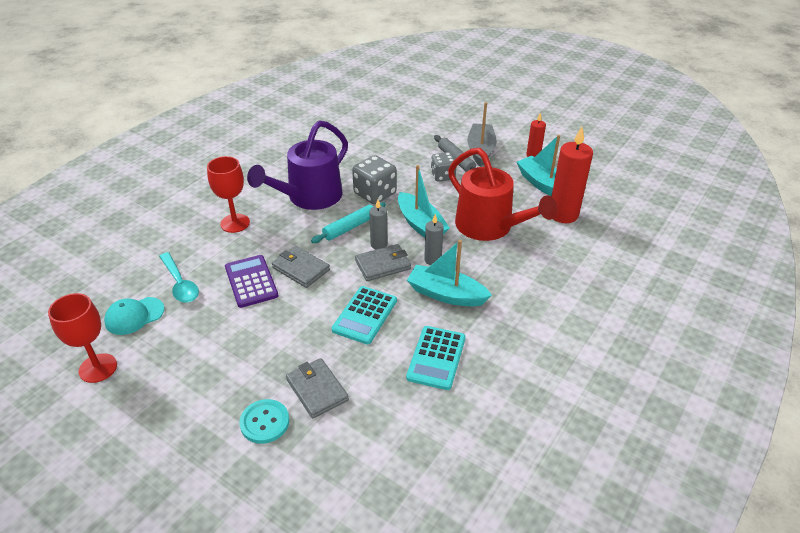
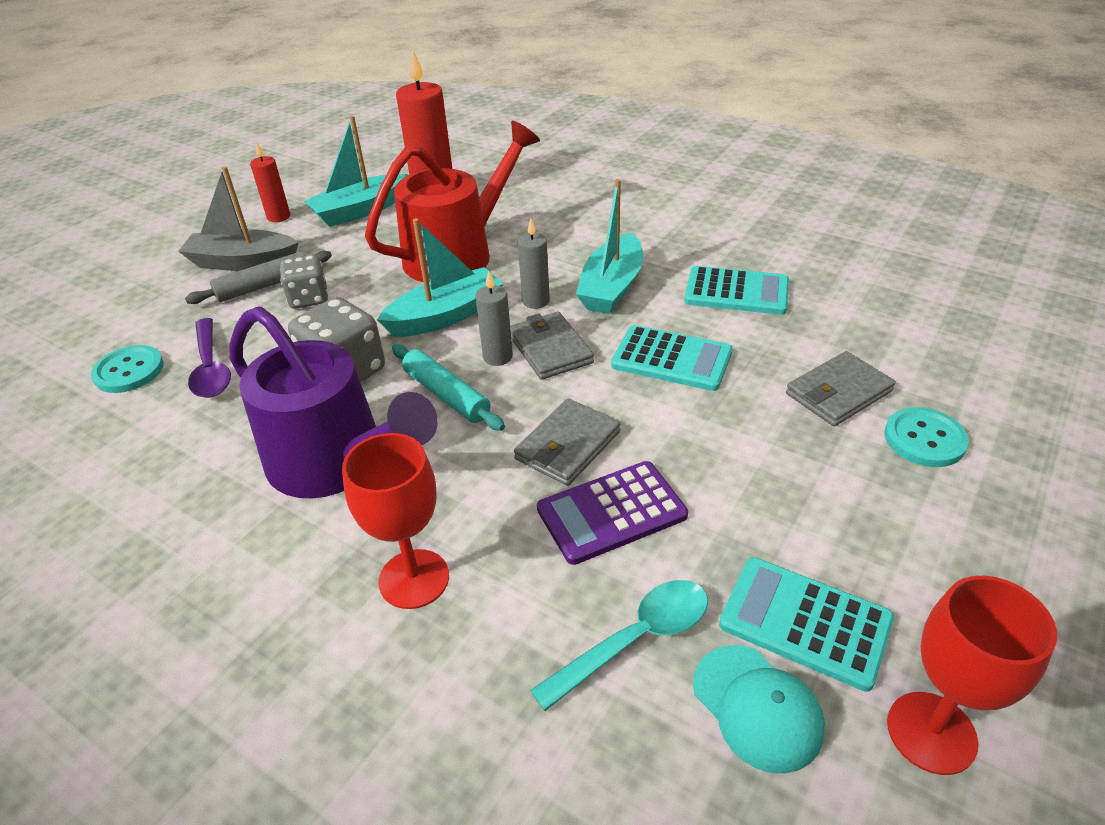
camera: 90 degrees left, 0 degrees up
(165, 338) = (805, 622): none -> turquoise calculator
(385, 154) = (211, 368): none -> purple spoon
(387, 133) = (129, 371): none -> turquoise button

